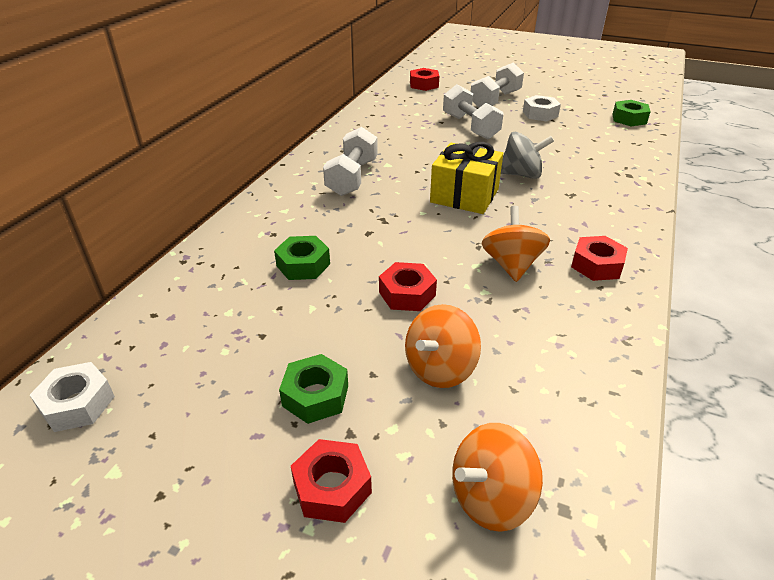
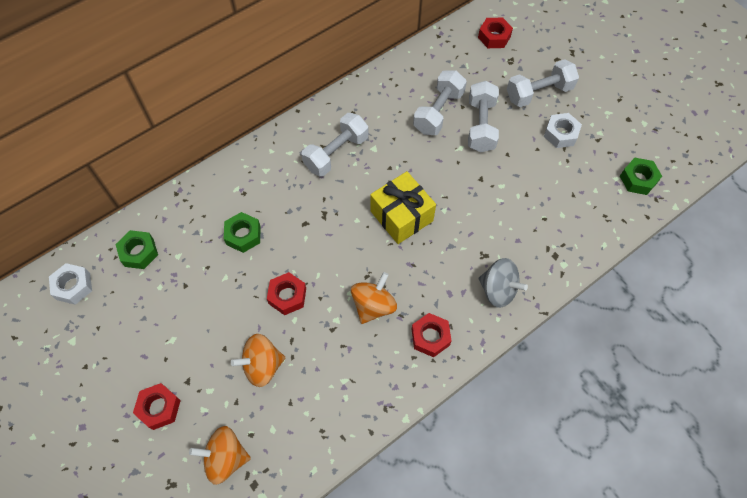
camera: 30 degrees right, 25 degrees up
(315, 395) = (186, 347): green nut -> green nut (139, 252)
(424, 129) = (438, 112): none -> white dumbbell
(521, 174) = (467, 212): grey spinning top -> grey spinning top (498, 290)

